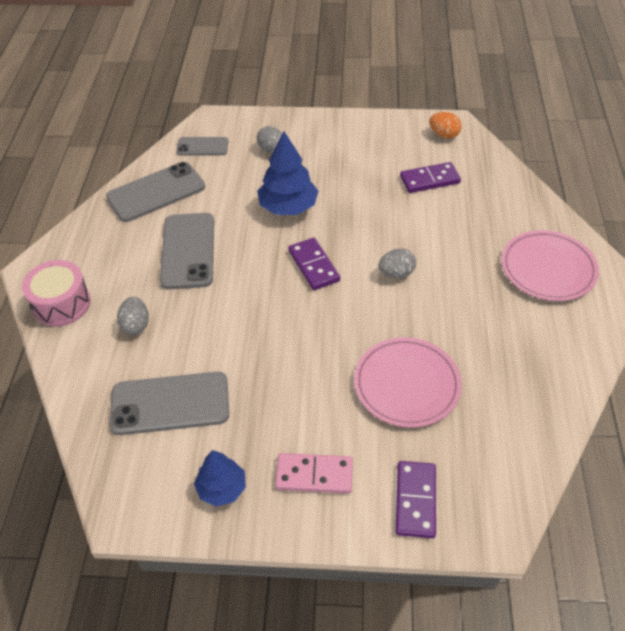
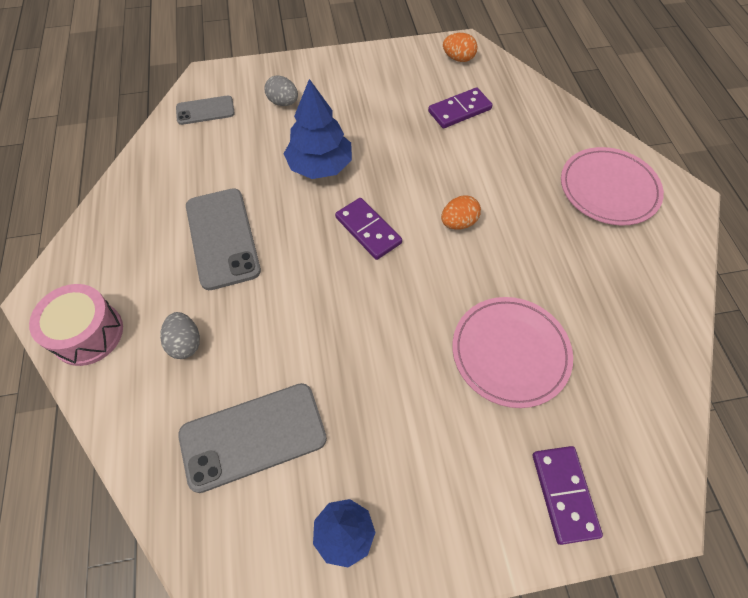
camera: 15 degrees left, 10 degrees up
(156, 192) = (166, 173): grey phone -> none
(314, 475) = (444, 490): pink domino -> none
(396, 273) = (458, 223): grey egg -> orange egg

